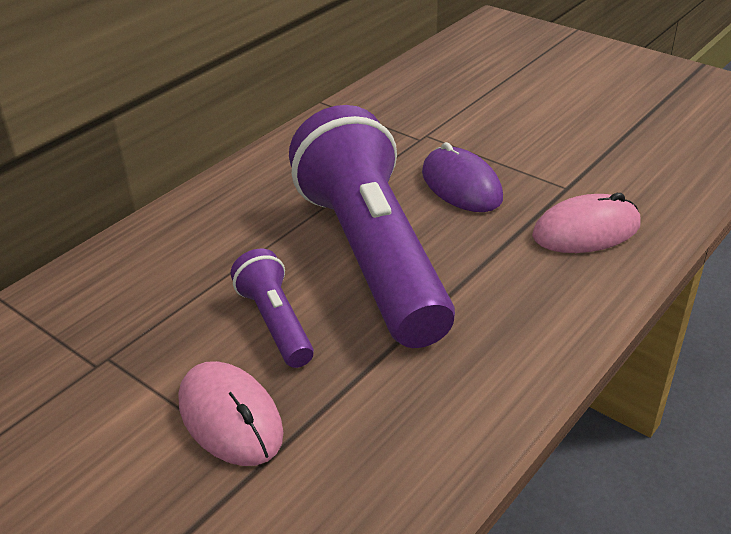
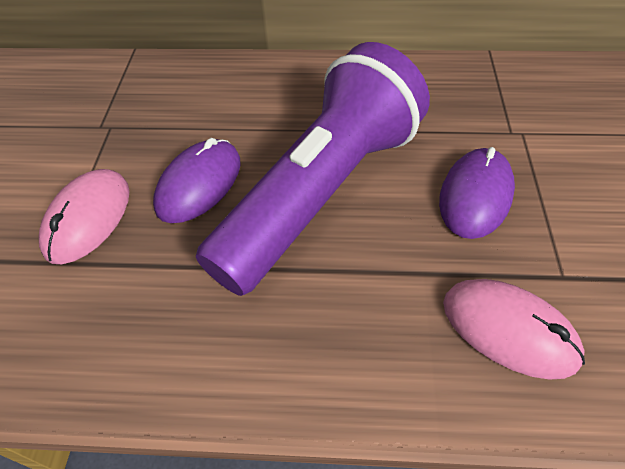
camera: 55 degrees right, 15 degrees up
(276, 323) = (199, 184): purple flashlight -> purple mouse

